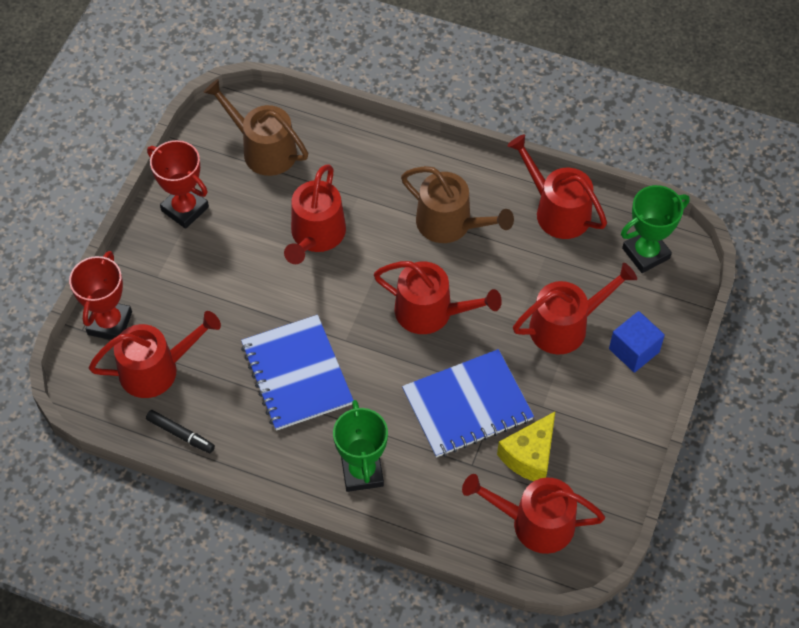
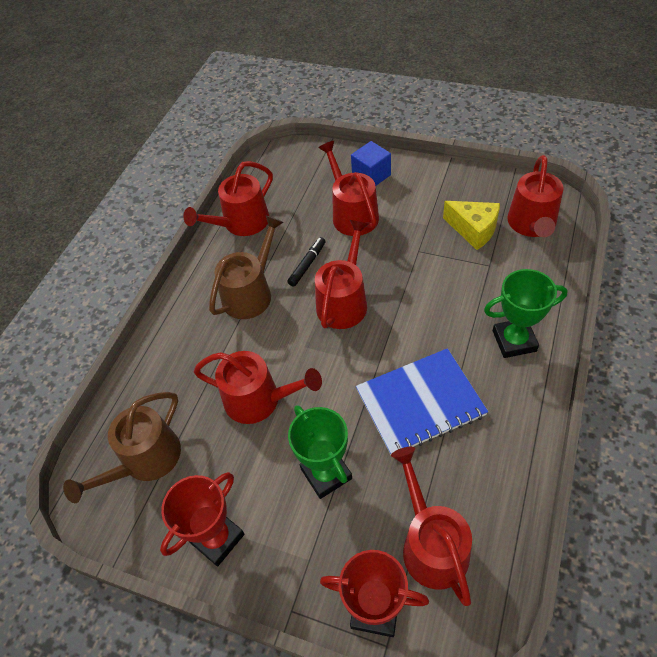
camera: 85 degrees left, 5 degrees down
(180, 434) = (507, 507): black marker -> black marker (307, 264)
(467, 405) = (434, 271): blue notebook -> none
(646, 253) = (284, 171): green trophy -> green trophy (326, 474)

